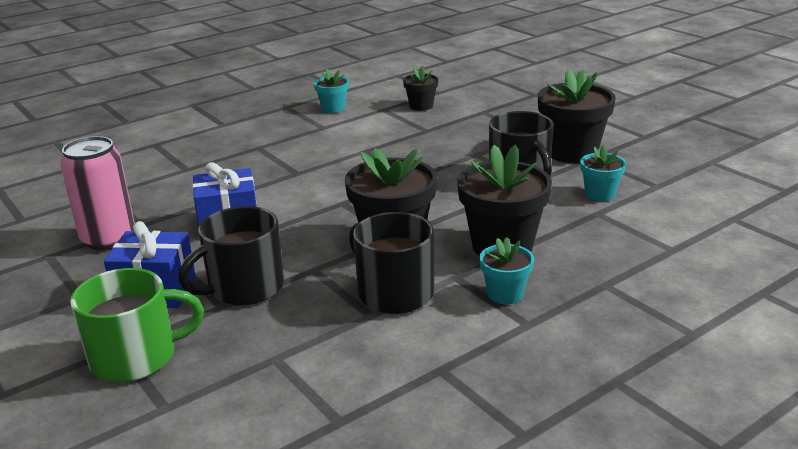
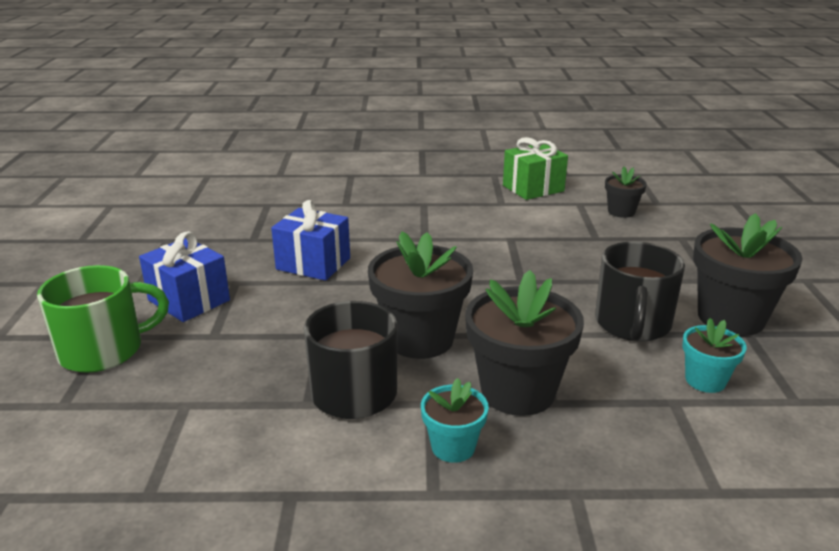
camera: 35 degrees right, 0 degrees up
(108, 239) = (218, 242): pink can -> none
(135, 357) = (103, 350): green mug -> green mug turned 45 degrees counterclockwise
(244, 288) = (249, 327): black mug -> none
(333, 108) = (533, 188): turquoise flower pot -> green gift

